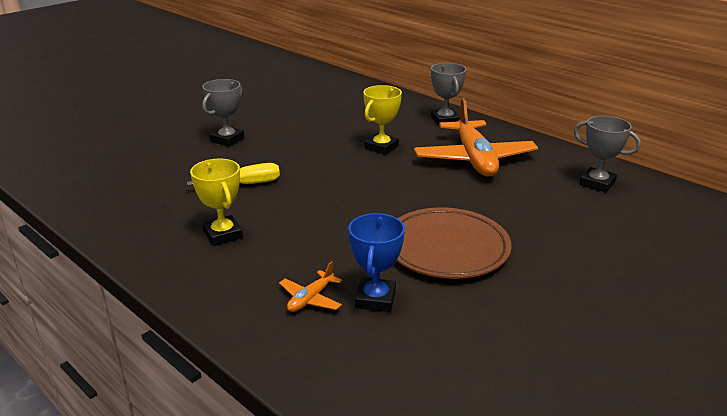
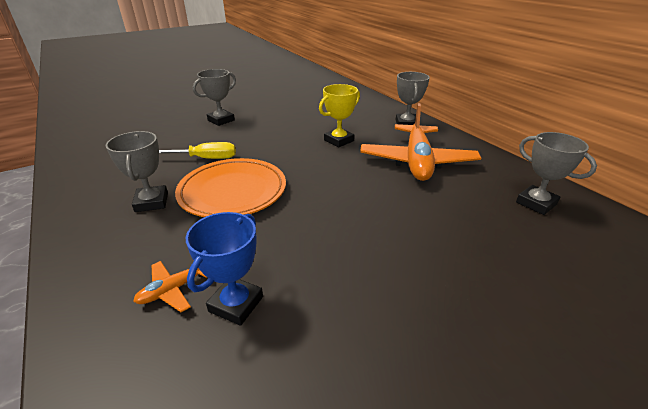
camera: 15 degrees right, 5 degrees up
(223, 234) = (151, 202): yellow trophy -> grey trophy
(303, 213) = (233, 192): none -> orange plate
(446, 248) = (344, 253): brown plate -> none

